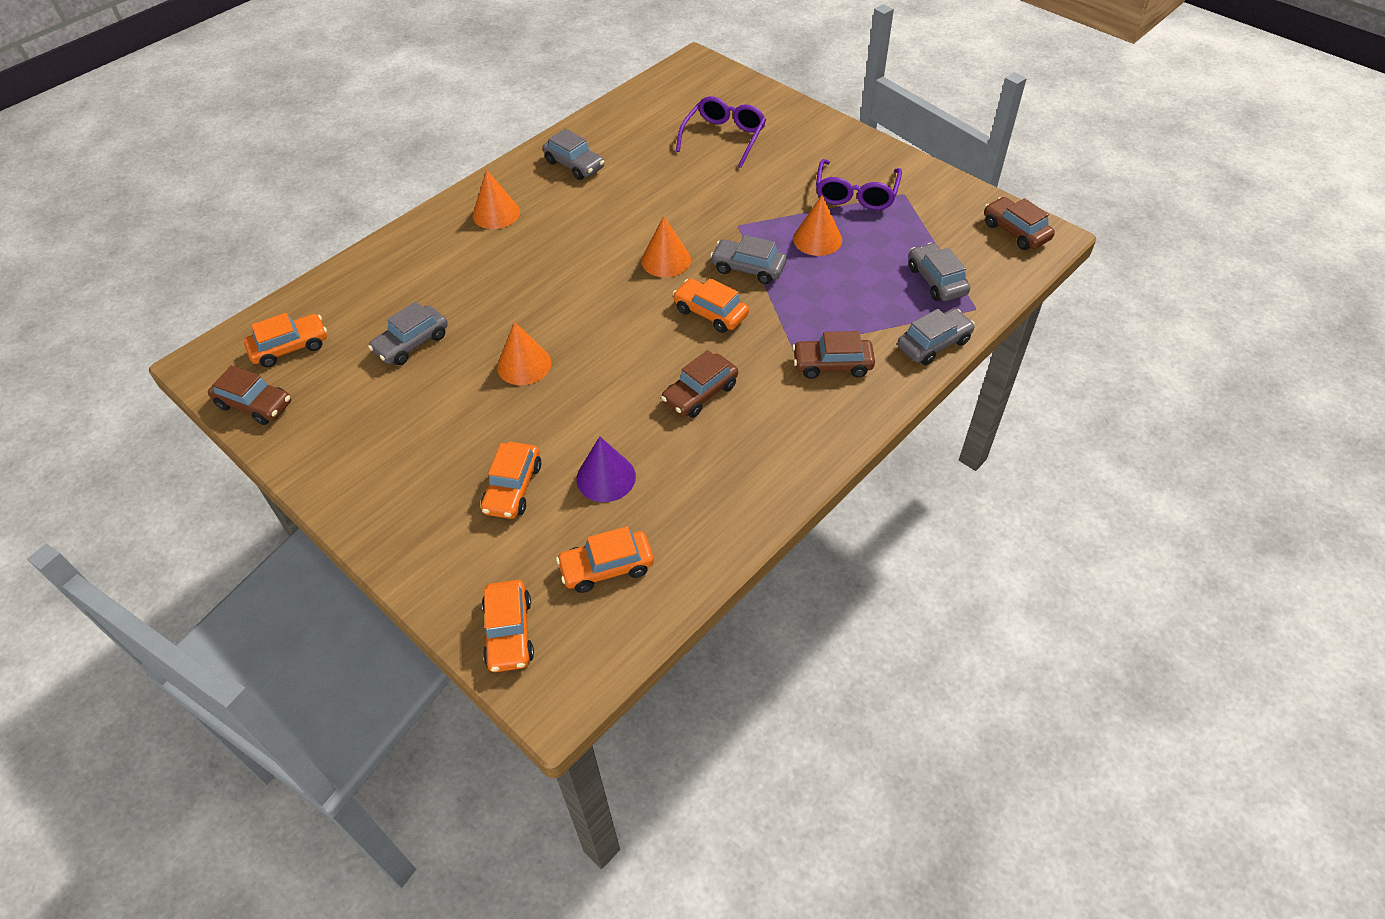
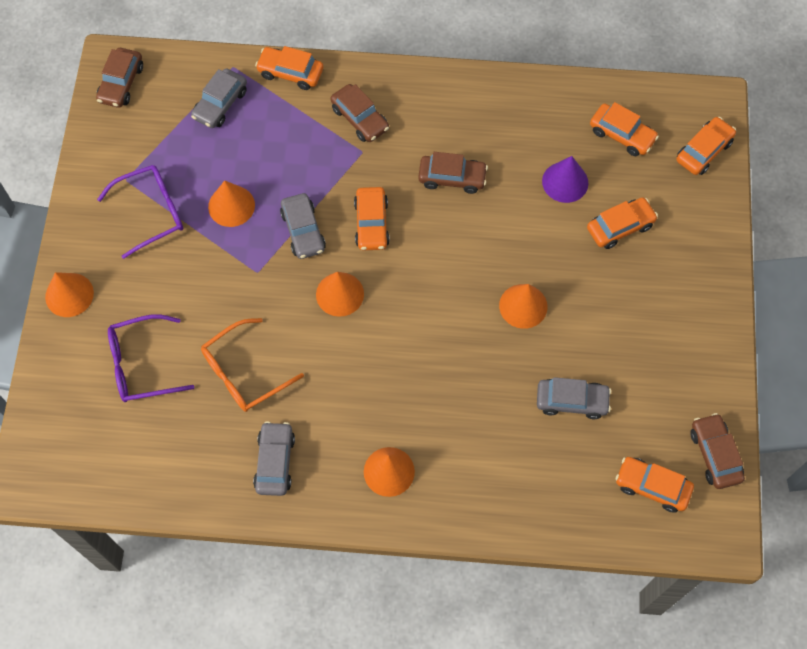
camera: 130 degrees left, 15 degrees up
(659, 180) = (243, 373): none -> orange glasses
(822, 127) = (69, 295): none -> orange cone
(933, 344) = (290, 73): grey car -> orange car

